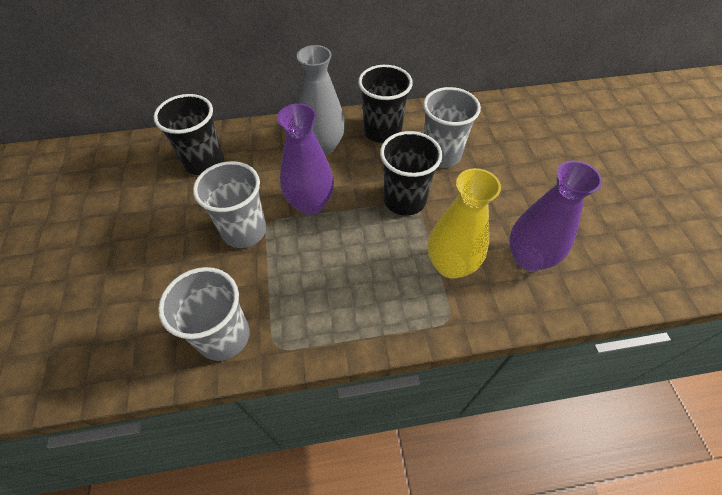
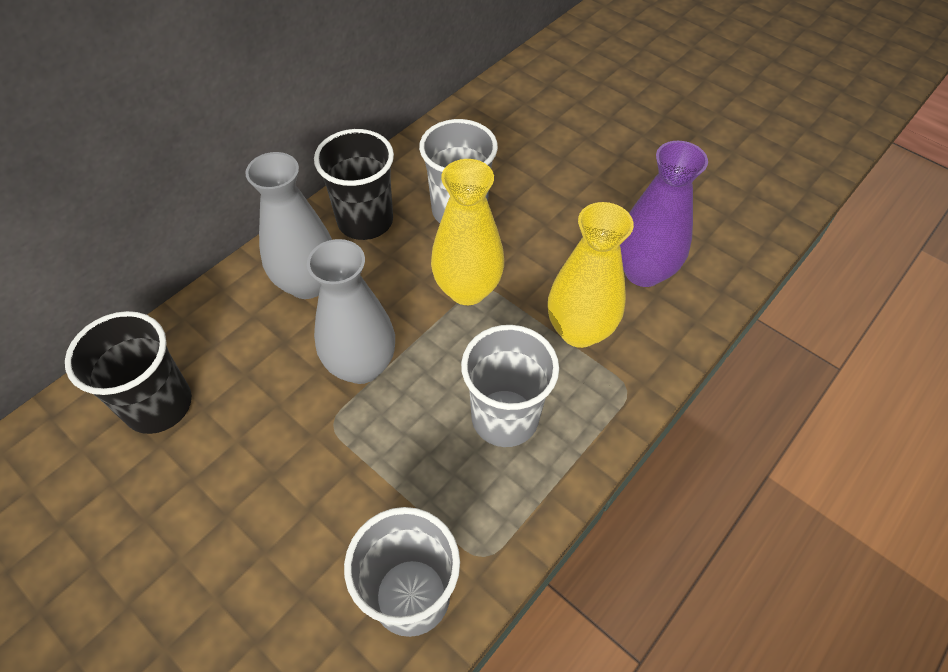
camera: 40 degrees left, 0 degrees up
(244, 231) = (309, 455): grey cup -> grey cup (505, 418)
(310, 204) = (361, 365): purple vase -> grey vase
(404, 200) = (467, 289): black cup -> yellow vase

